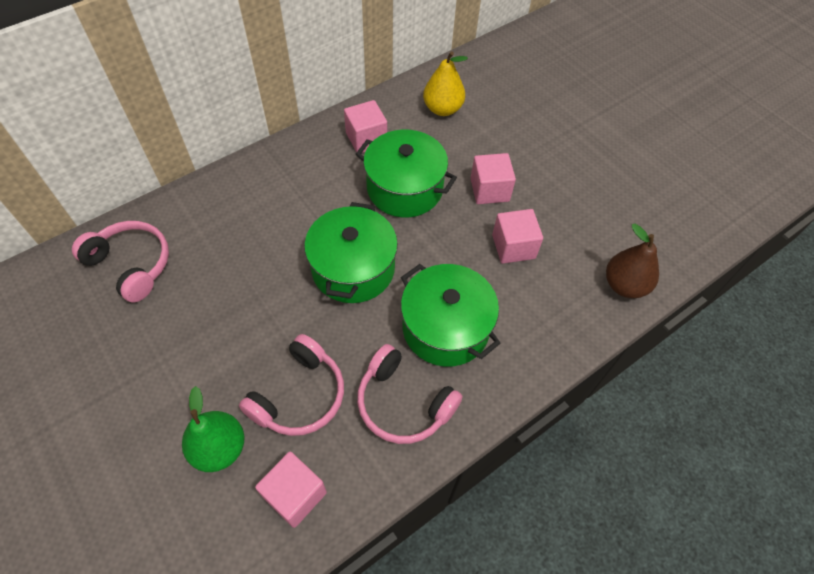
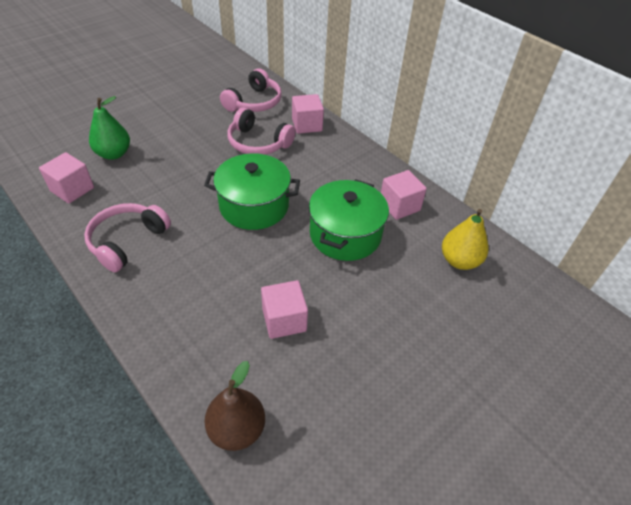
camera: 85 degrees right, 10 degrees down
(299, 395) = (144, 185): pink headphones -> pink headphones (258, 143)
(445, 328) = (193, 266): green pot -> none
(489, 190) = (356, 300): pink cube -> pink cube (307, 125)

